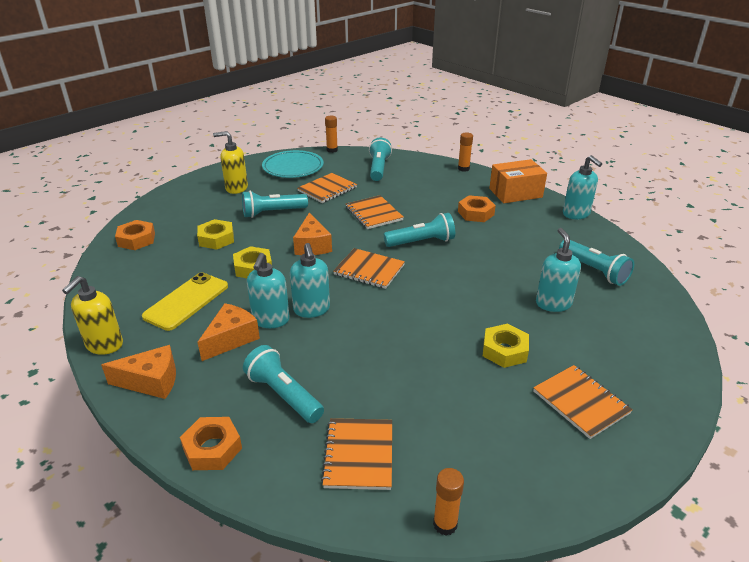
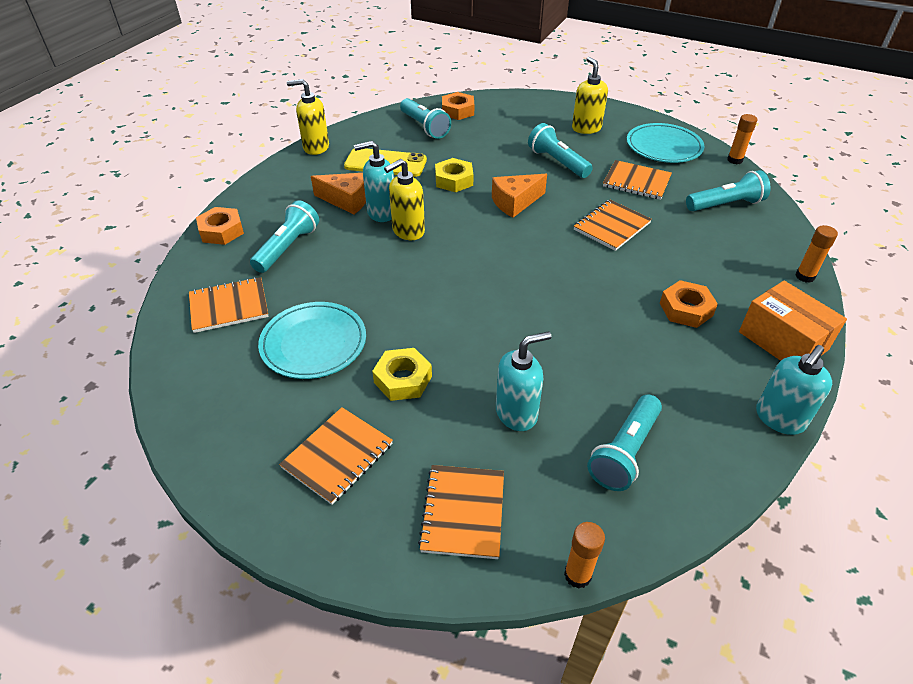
camera: 70 degrees right, 10 degrees up
(151, 381) = (283, 181): orange cheese -> none
(216, 239) = (487, 147): yellow nut -> none
(311, 309) = (408, 231): turquoise soap dispenser -> yellow soap dispenser
(369, 270) = (495, 250): orange notebook -> orange notebook (463, 512)
(421, 242) = (578, 276): turquoise flashlight -> turquoise flashlight (424, 127)
(442, 397) = (313, 343): none -> turquoise plate
(445, 524) = (162, 373): orange glue stick -> orange glue stick (577, 575)

